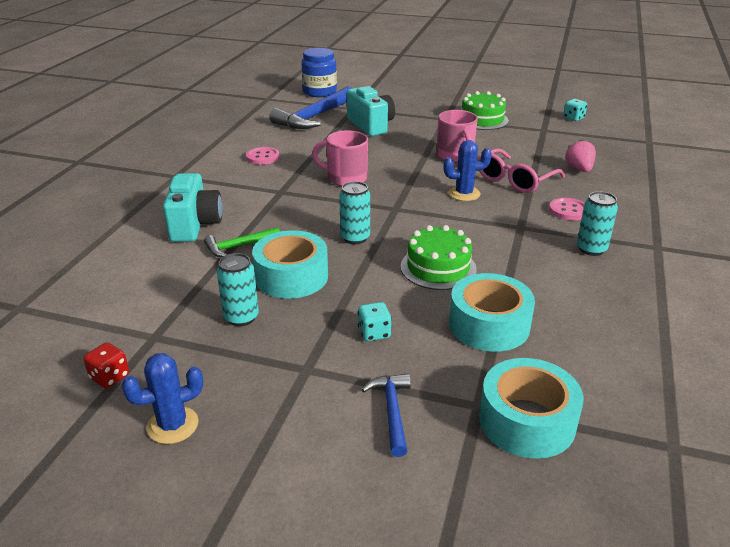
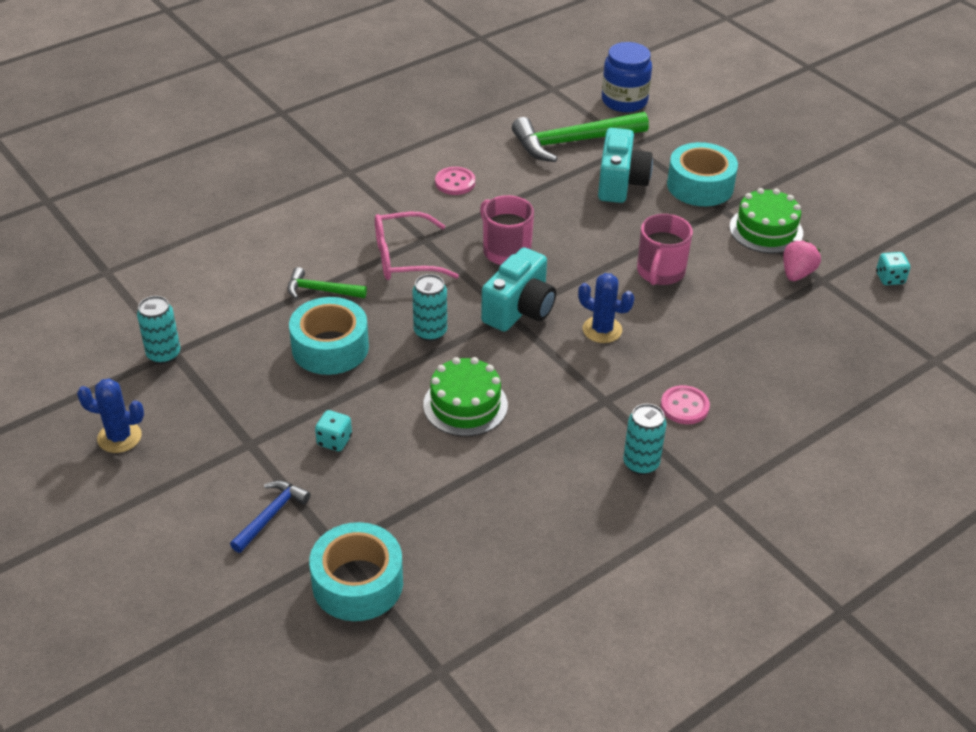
camera: 35 degrees right, 10 degrees up
(110, 377) = (114, 373): red dice -> none
(195, 225) = (308, 246): turquoise camera -> turquoise camera (519, 310)
(241, 317) = (251, 368): turquoise can -> turquoise can (163, 354)
(314, 117) = (572, 142): blue hammer -> green hammer
(489, 325) = (436, 487): turquoise tape -> turquoise tape (700, 186)
(514, 180) = (681, 338): pink glasses -> pink glasses (403, 258)
(579, 169) = (779, 359): pink strawberry -> pink strawberry (797, 274)

